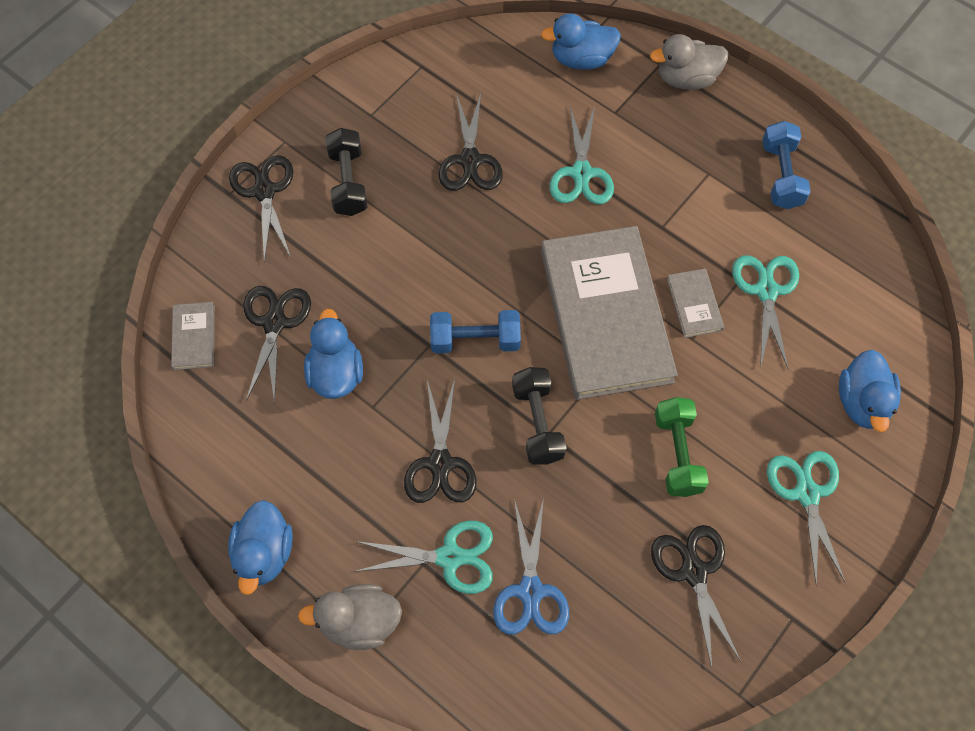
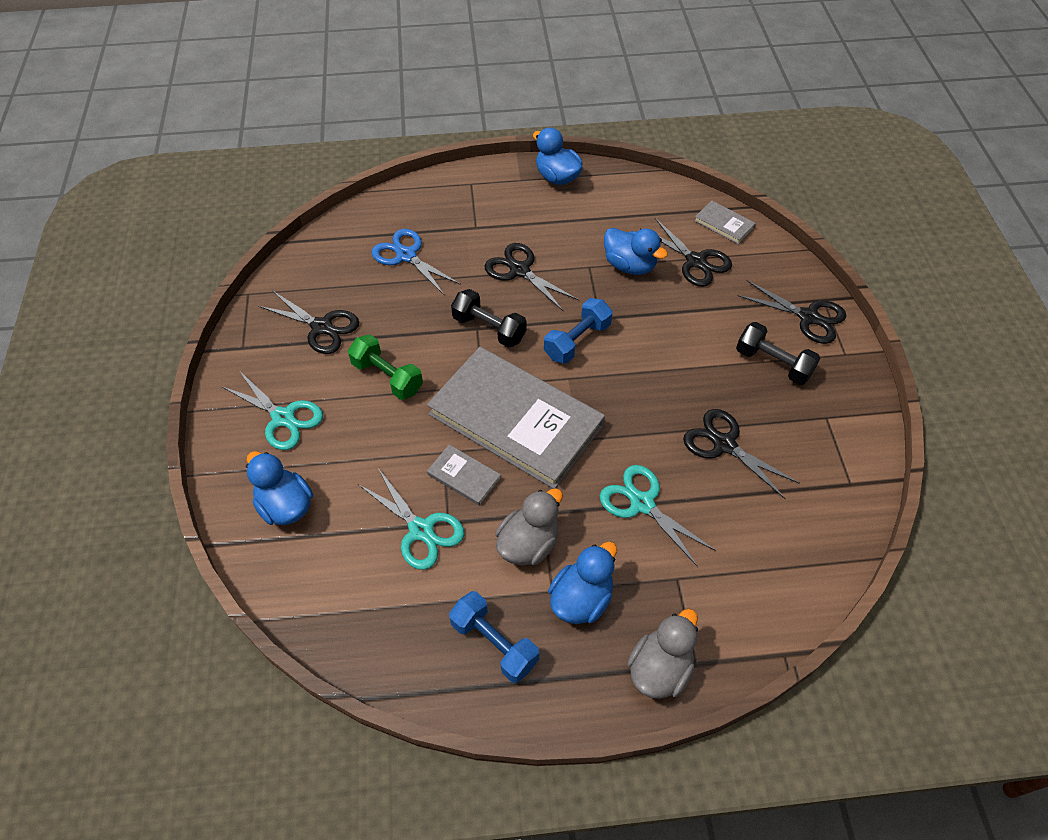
camera: 135 degrees right, 10 degrees down
(359, 622) = (478, 187): grey duck -> grey duck (528, 543)
(449, 557) = (465, 239): turquoise scissors -> none
(581, 59) = (757, 604): blue duck -> blue duck (581, 599)

